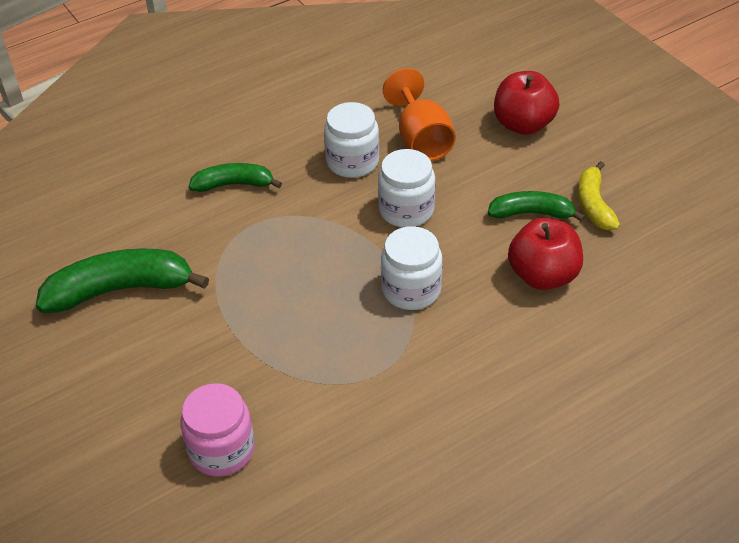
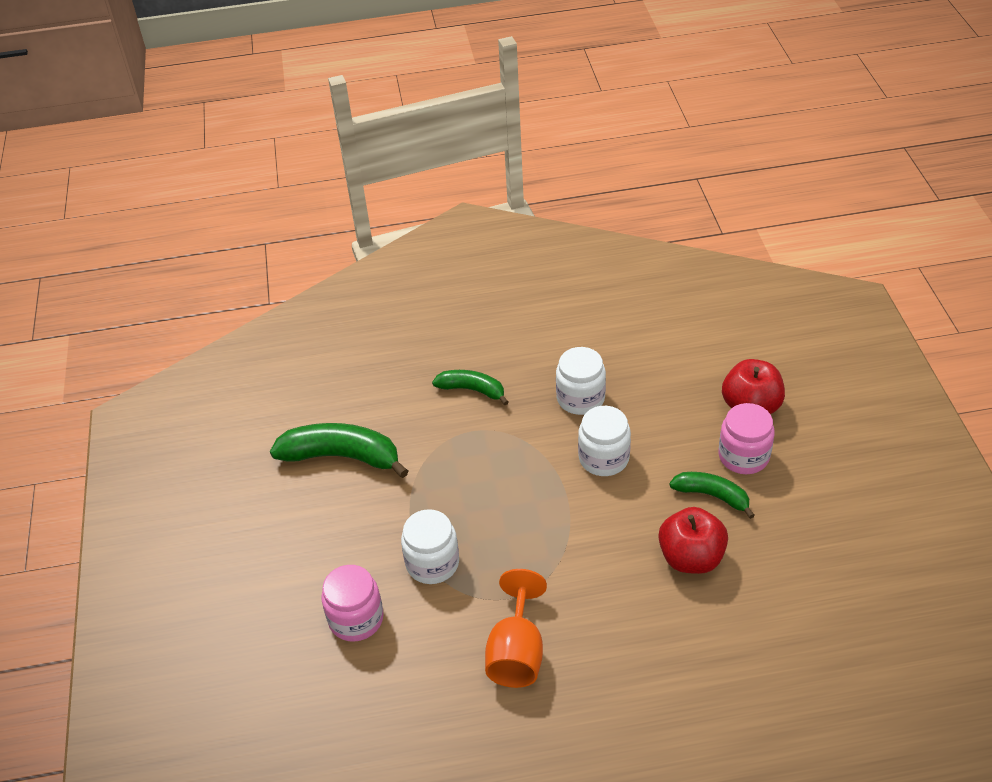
camera: 25 degrees right, 0 degrees up
(411, 290) = (571, 533): white jar -> white jar (432, 563)
(421, 140) = (650, 395): orange goblet -> orange goblet (516, 652)
(541, 169) = (743, 456): none -> pink jar
(594, 205) = (773, 505): yellow banana -> none

